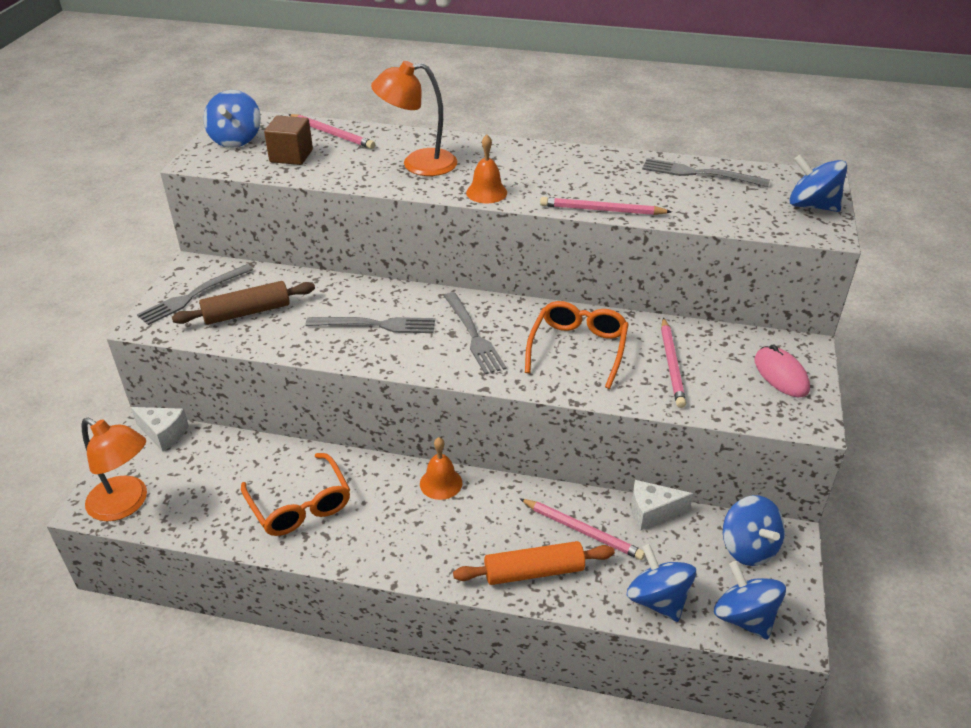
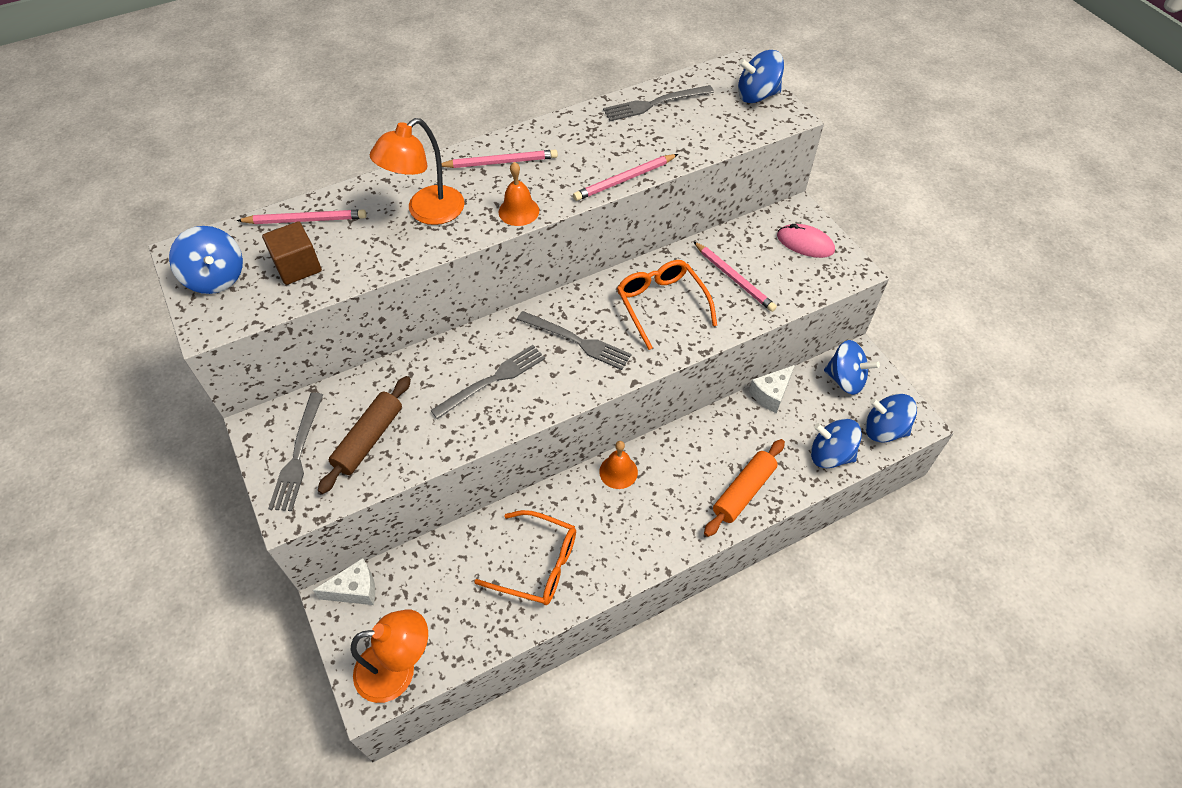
camera: 40 degrees left, 15 degrees up
(582, 531) = (743, 439): pink pencil -> pink pencil (500, 162)

